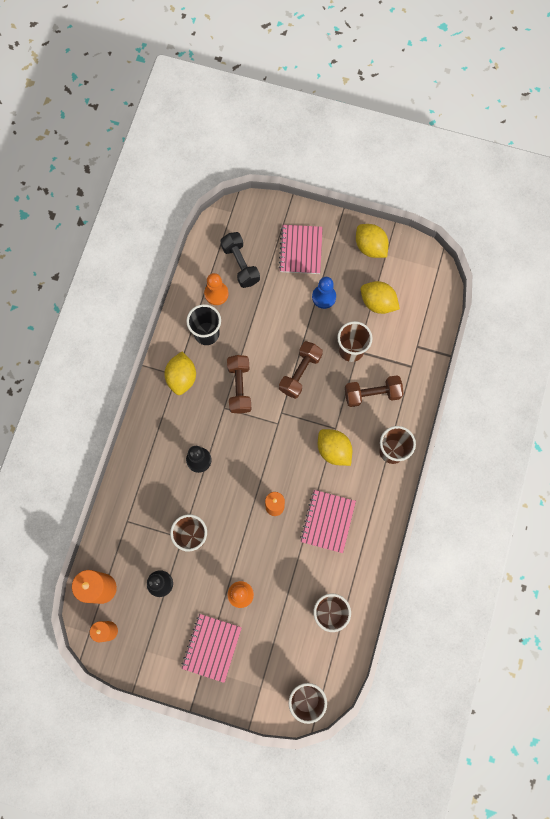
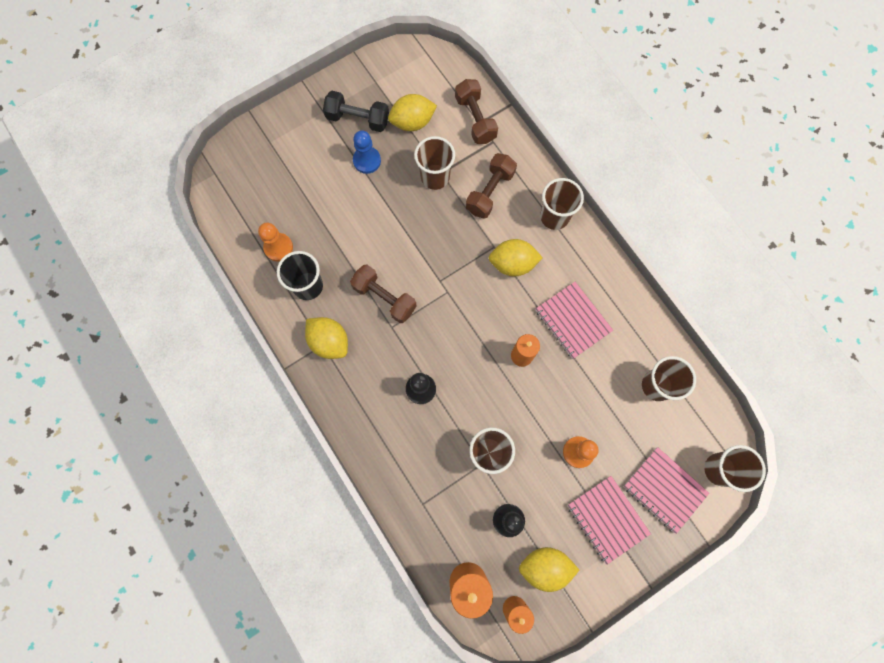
camera: 50 degrees left, 0 degrees up
(240, 264) = (271, 205): black dumbbell -> black dumbbell (358, 119)
(300, 373) = (418, 235): brown dumbbell -> brown dumbbell (475, 119)
(301, 250) = (306, 145): pink notebook -> pink notebook (664, 489)
(370, 247) = (357, 88): yellow lemon -> yellow lemon (545, 566)

